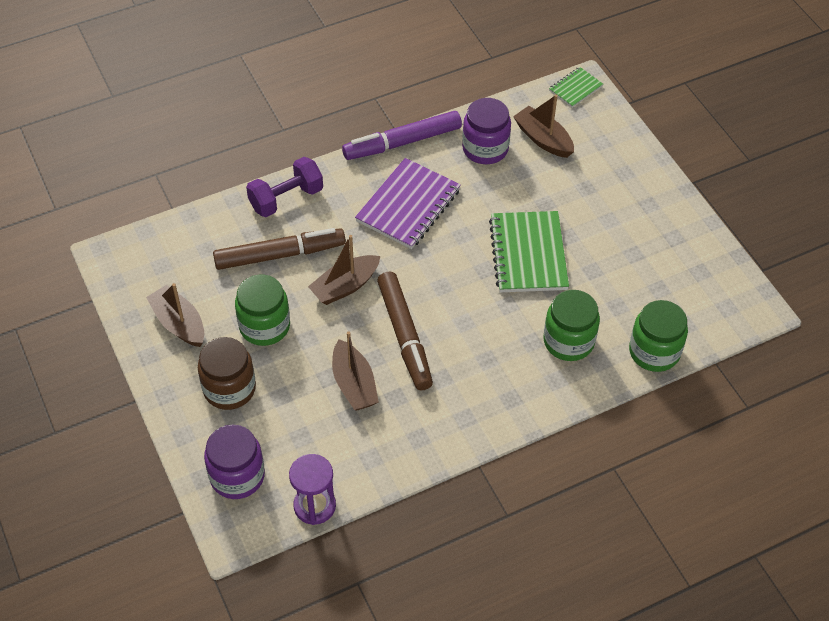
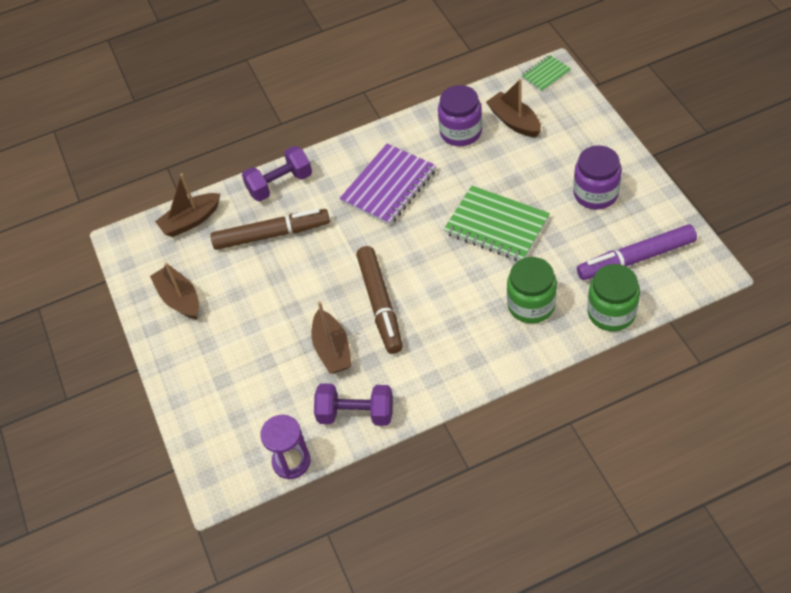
camera: 10 degrees right, 0 degrees up
(229, 389) = (221, 356): brown jar -> none
(237, 476) = (223, 435): purple jar -> purple jar (595, 194)
(264, 326) = (255, 299): green jar -> none
(345, 286) = (328, 261): brown boat -> brown boat (191, 221)
(383, 455) = (356, 414): none -> purple dumbbell
(402, 142) = (386, 130): purple marker -> purple marker (636, 258)
(528, 254) = (496, 226): green notebook -> green notebook turned 60 degrees counterclockwise

